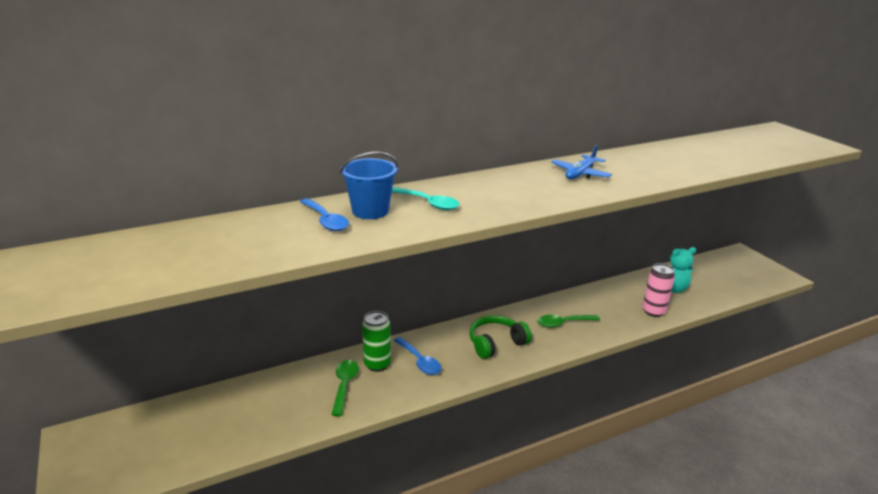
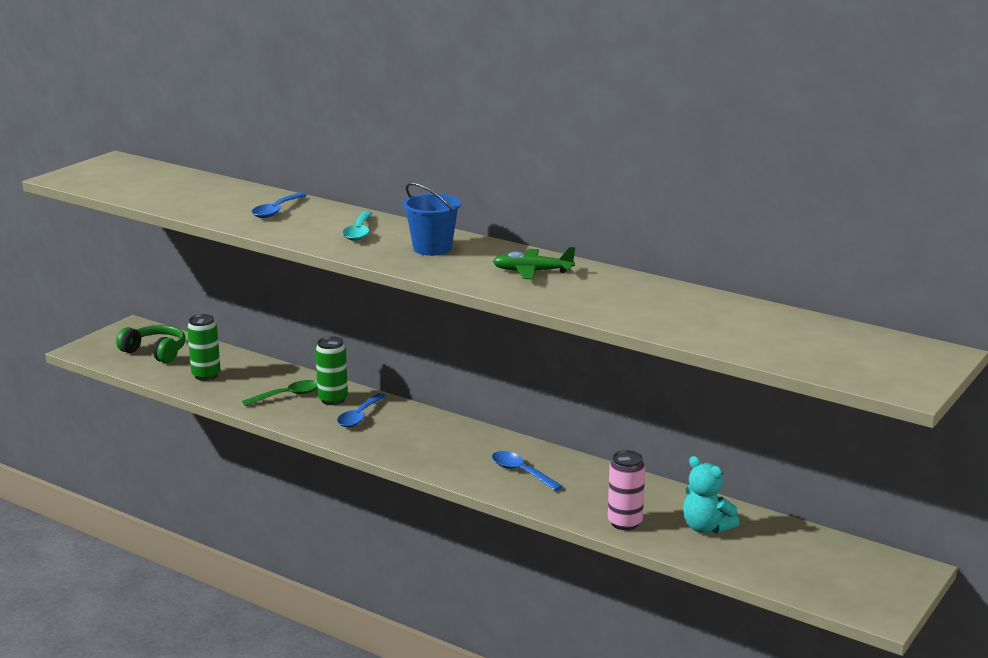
camera: 60 degrees right, 5 degrees down
(250, 421) = (206, 375): none -> green can
(370, 211) = (314, 218): blue bucket -> blue bucket (432, 248)
(496, 343) = (435, 445): green headphones -> green headphones (155, 352)
(563, 323) = (521, 472): green spoon -> blue spoon
(580, 174) = (532, 271): blue plane -> green plane

